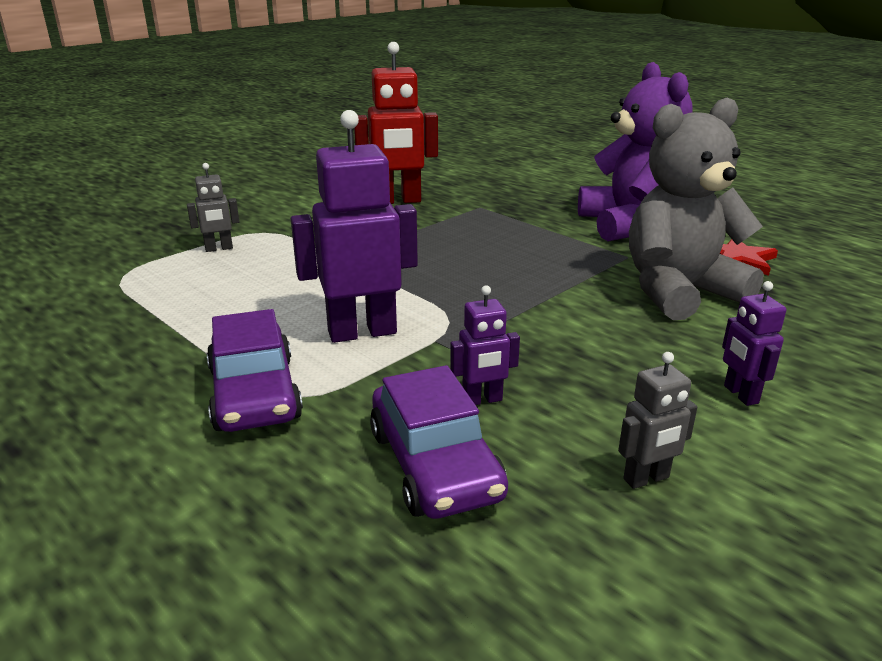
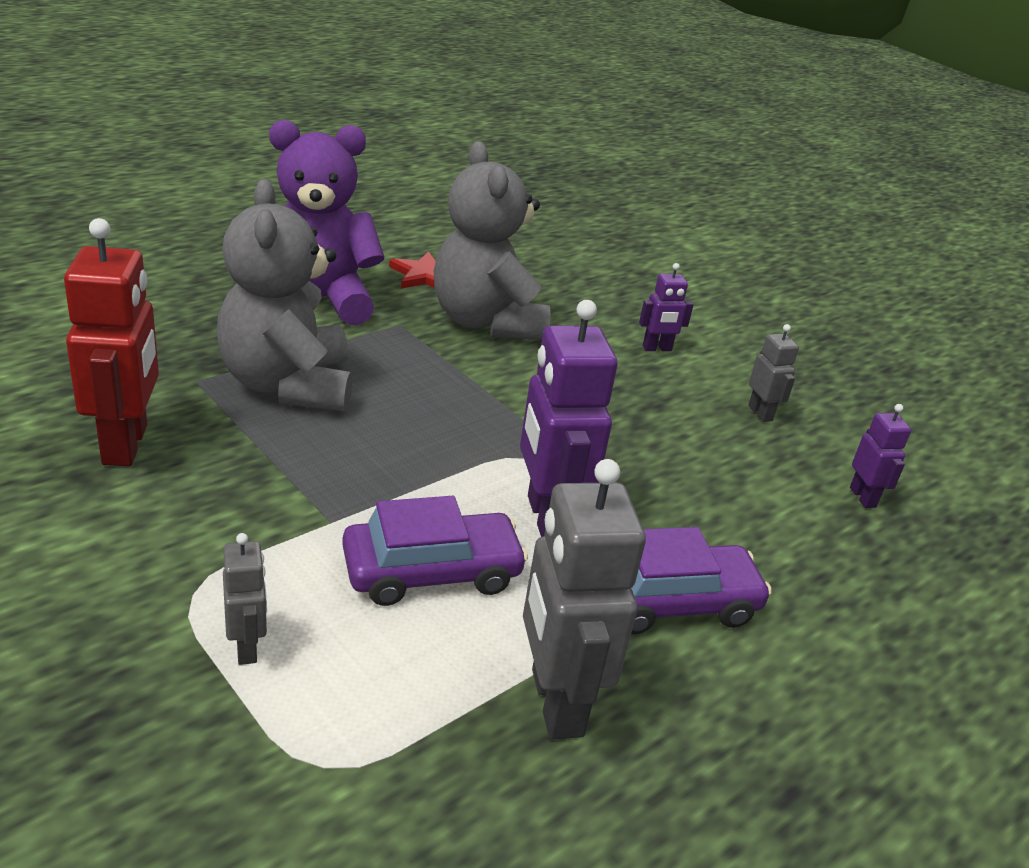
camera: 90 degrees left, 5 degrees up
(148, 341) = (555, 702): none -> grey robot
(435, 464) = (762, 500): purple car -> purple car (432, 571)
(482, 400) = (673, 463): purple robot -> purple robot (863, 497)
(495, 229) = (288, 385): none -> grey teddy bear

